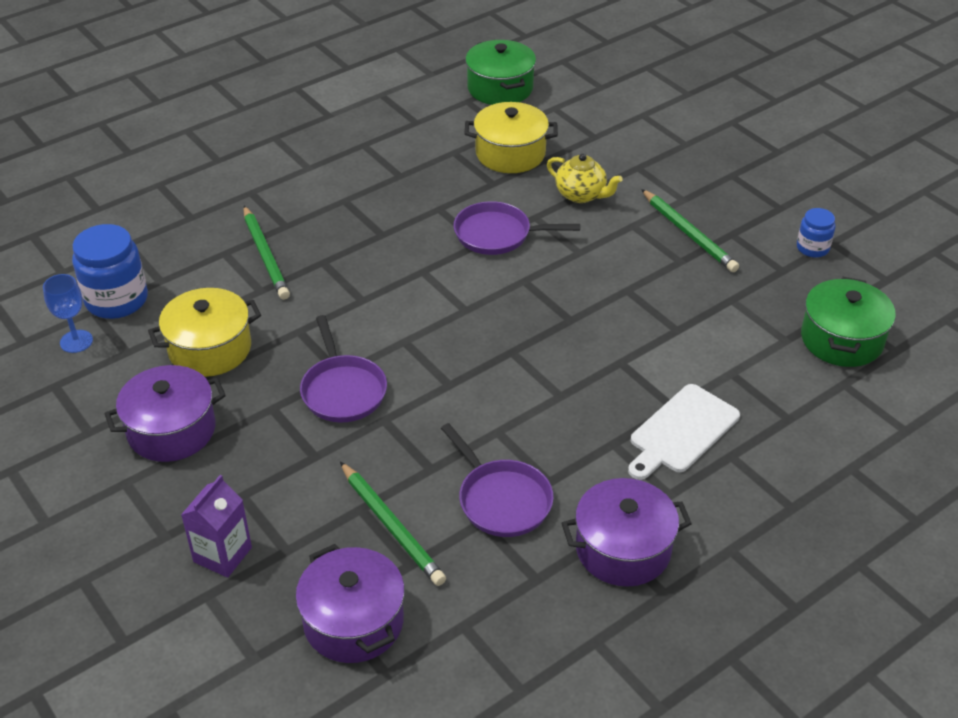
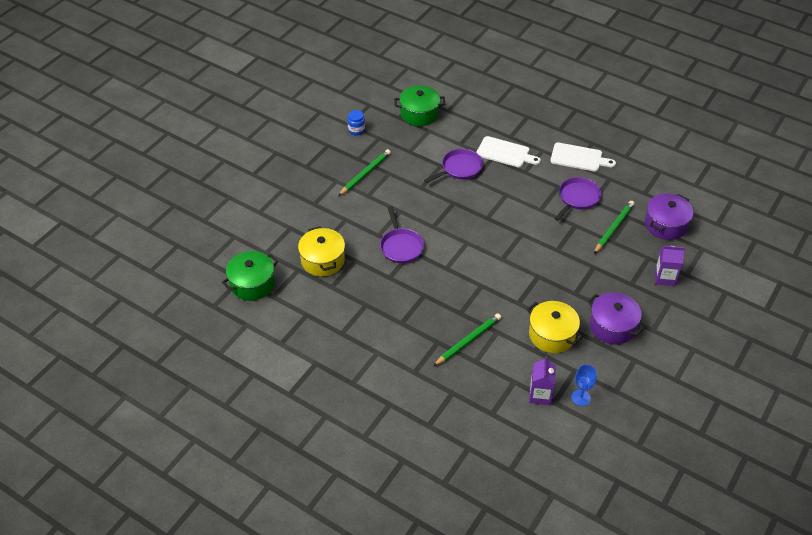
camera: 110 degrees left, 5 degrees up
(116, 300) = (540, 395): blue jar -> purple carton
(342, 390) = (548, 271): purple pan -> purple pan (459, 168)
(581, 195) = (350, 221): yellow teapot -> none
(623, 549) = (579, 158): purple pot -> white cutting board

